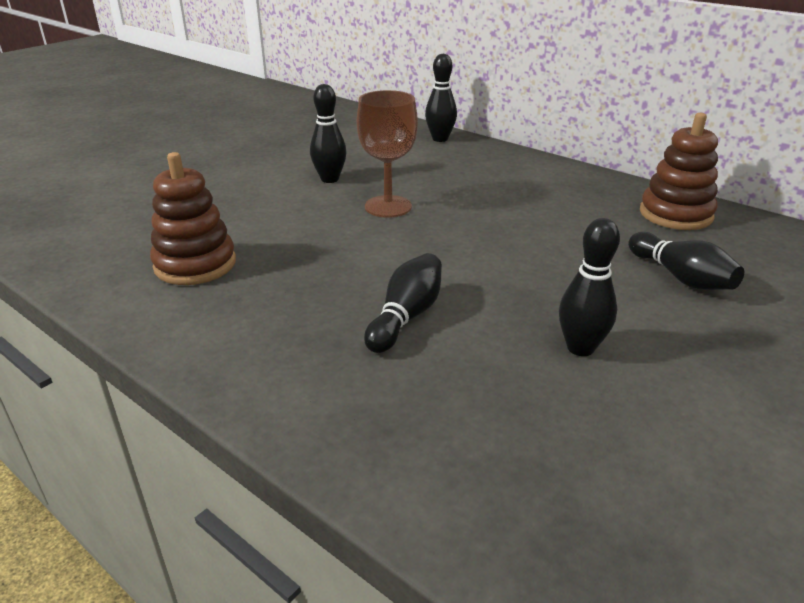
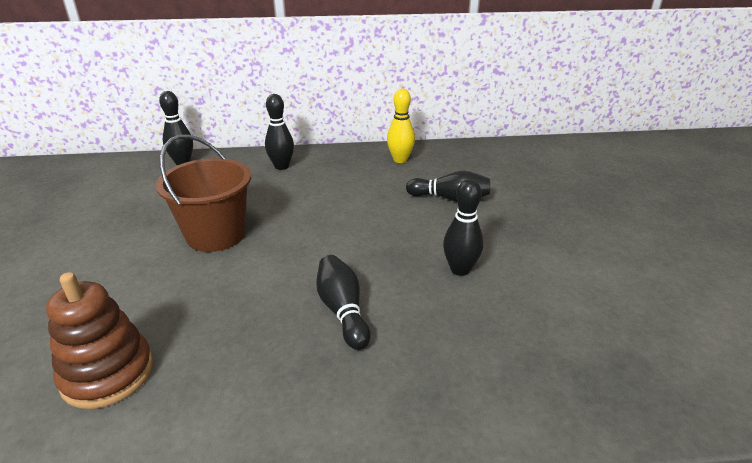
camera: 45 degrees left, 0 degrees up
(329, 179) = (132, 234): black bowling pin -> black bowling pin (281, 166)
(388, 206) = (216, 235): brown goblet -> brown bucket
(675, 214) = (400, 160): brown stacking toy -> yellow bowling pin

